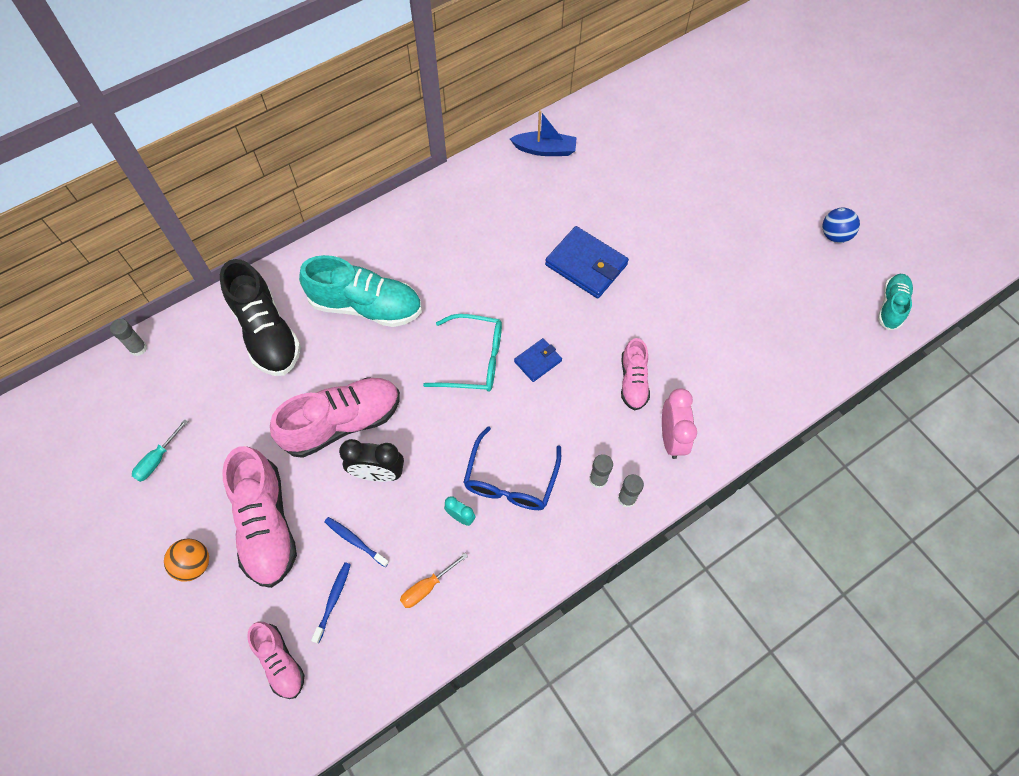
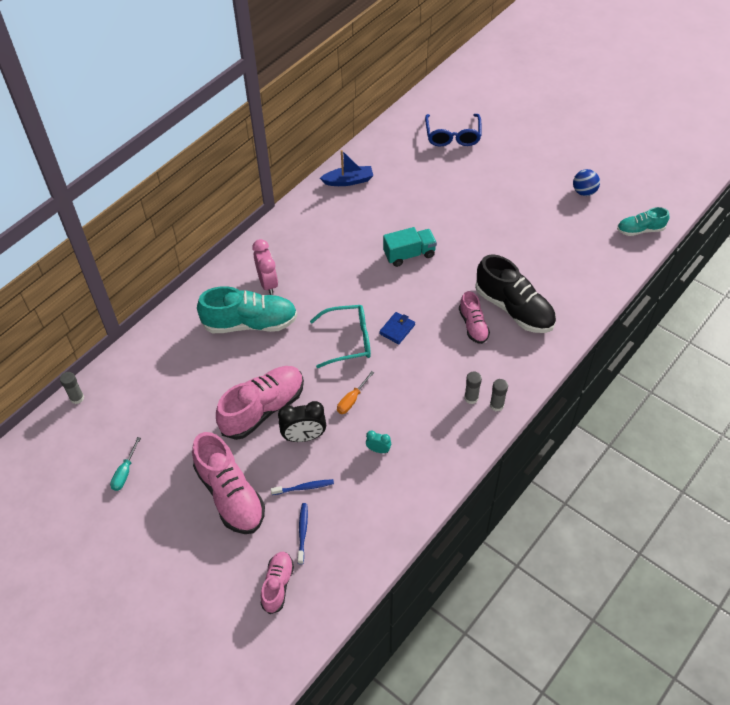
camera: 15 degrees left, 10 degrees down
(194, 564) = (183, 537): orange ball -> none
(266, 333) = (178, 361): black shoe -> black shoe (514, 309)
(280, 662) = (278, 585): pink shoe -> pink shoe turned 120 degrees counterclockwise
(355, 541) = (304, 487): blue toothbrush -> blue toothbrush turned 150 degrees clockwise
(427, 587) = (371, 504): orange screwdriver -> orange screwdriver (352, 400)
(510, 480) = (406, 415): blue glasses -> blue glasses (453, 136)
(586, 265) = (409, 254): blue wallet -> turquoise truck
(671, 438) = (514, 356): pink clock -> pink clock (268, 283)
(891, 306) = (640, 230): turquoise shoe -> turquoise shoe turned 105 degrees counterclockwise

